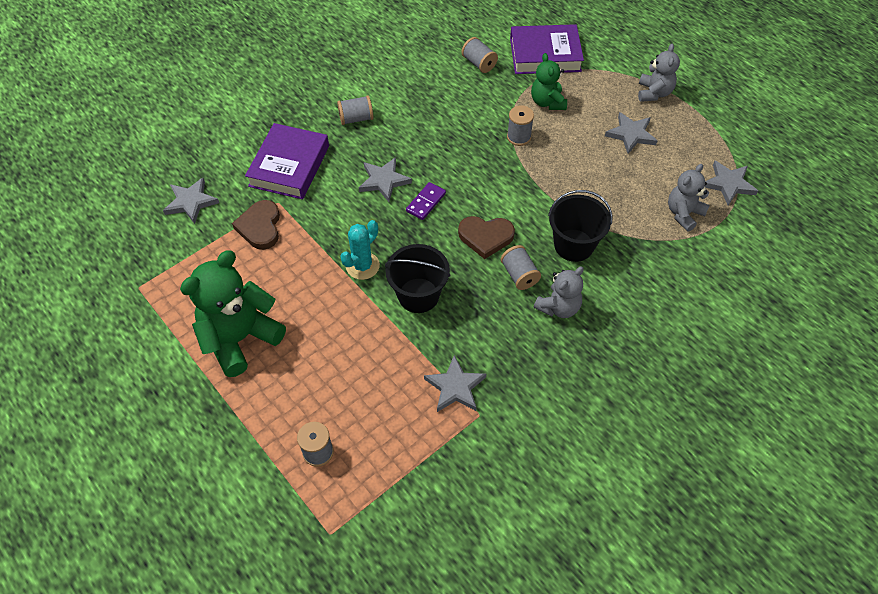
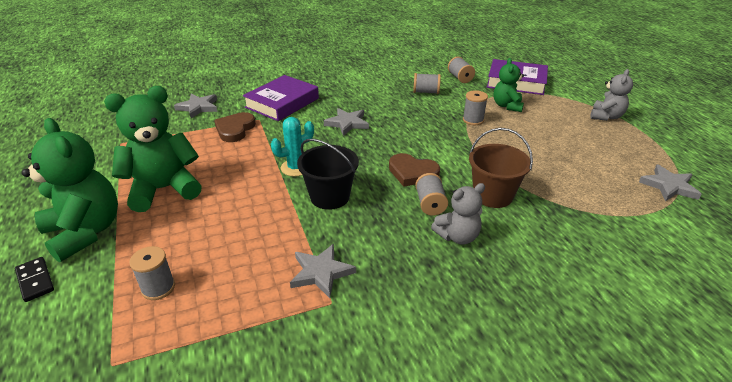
camera: 20 degrees right, 20 degrees down
(195, 484) = (35, 280): none -> black domino
(198, 417) = (85, 232): none -> green teddy bear
(356, 118) = (348, 89): grey spool -> grey spool (426, 92)
(426, 202) = (373, 141): purple domino -> none
(574, 245) = (493, 195): black bucket -> brown bucket
(631, 134) = (576, 136): grey star -> none
(683, 214) = (614, 197): grey teddy bear -> none

